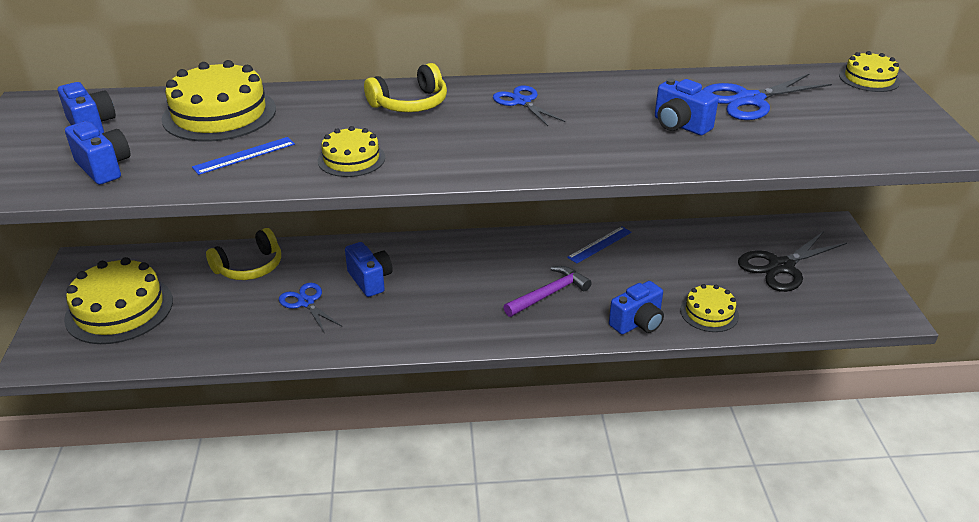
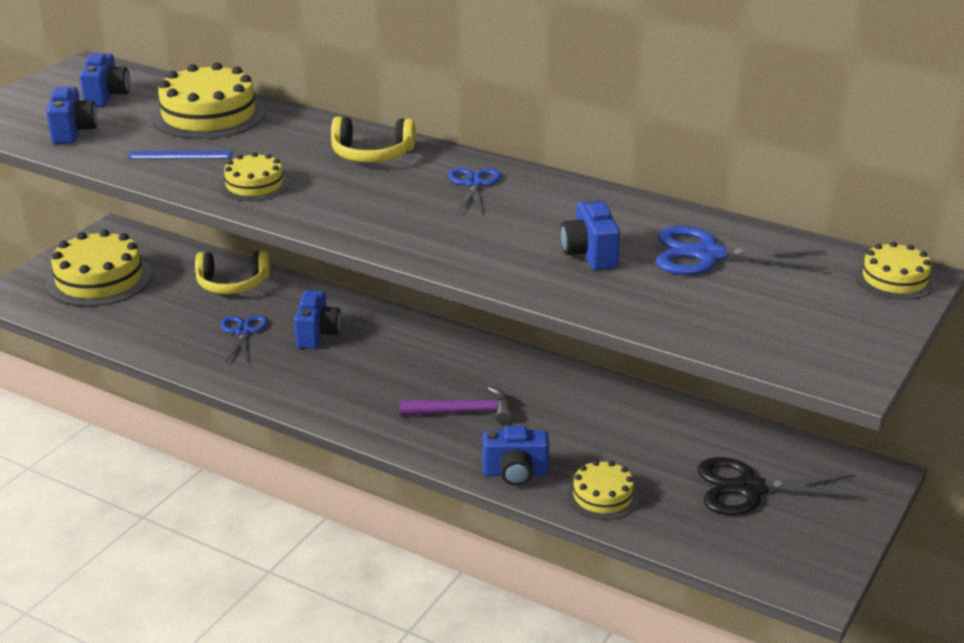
camera: 35 degrees right, 5 degrees down
(600, 244) = (575, 388): blue ruler -> none

